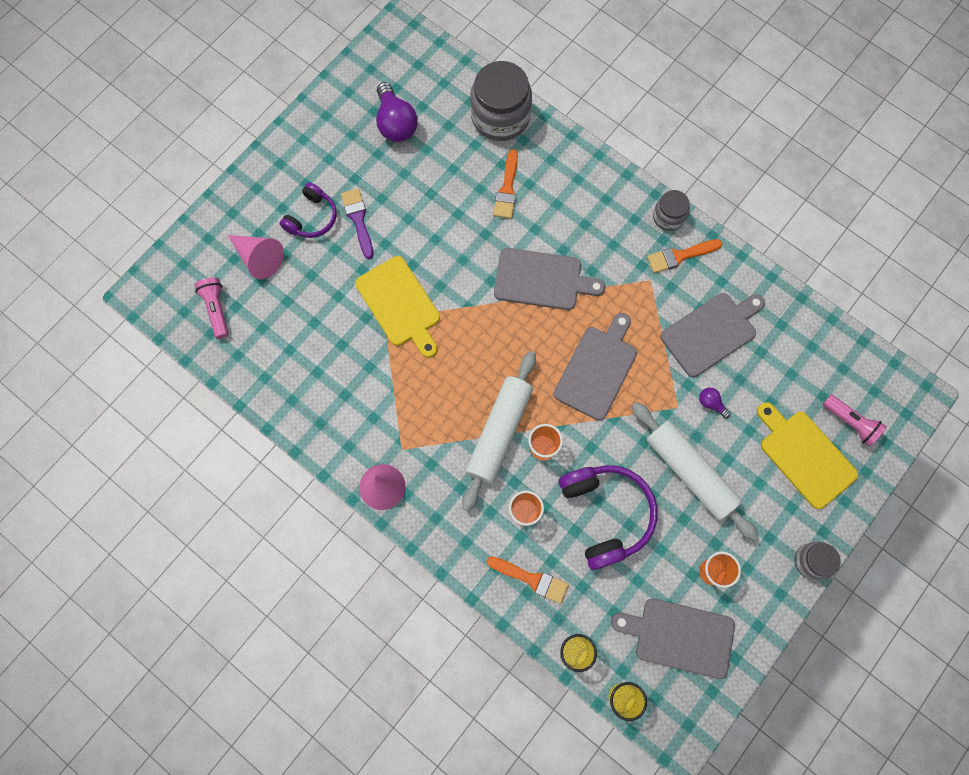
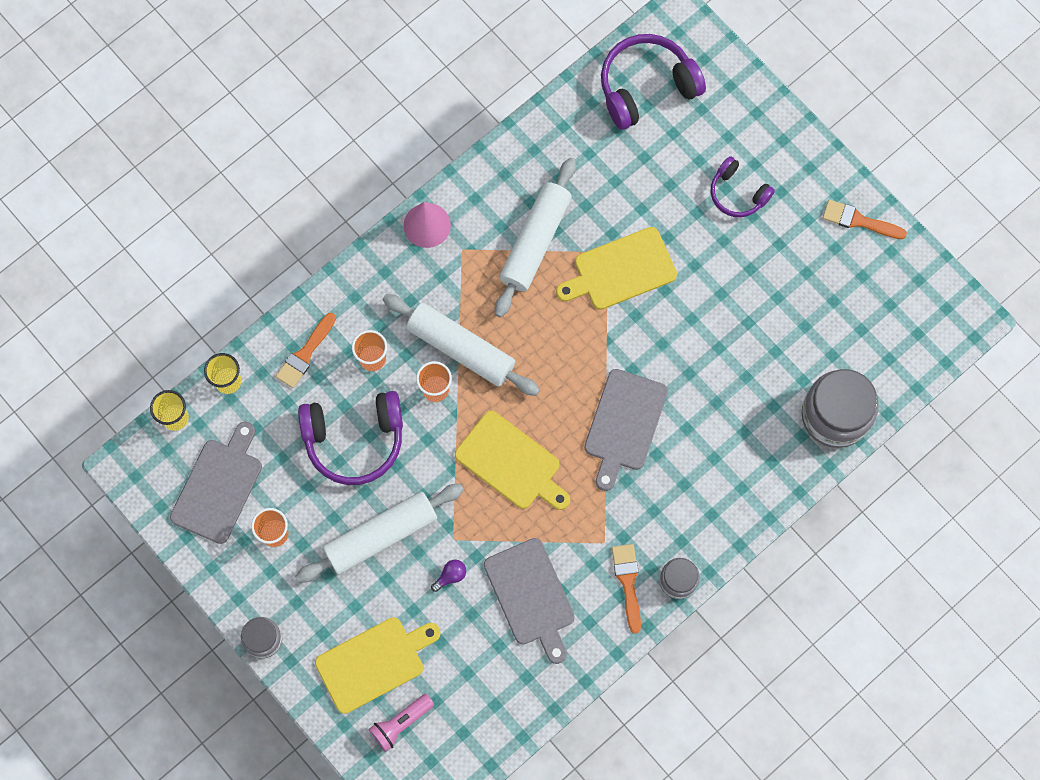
camera: 100 degrees right, 0 degrees up
(216, 309) = (646, 87): pink flashlight -> purple headphones
(259, 258) = (698, 134): pink cone -> none
(358, 220) = (727, 241): purple brush -> none
(384, 383) = (535, 241): none -> white rolling pin
(395, 123) = (843, 297): purple light bulb -> none
(507, 189) = (741, 406): orange brush -> orange brush (859, 221)
(597, 369) = (511, 463): grey cutting board -> yellow cutting board

